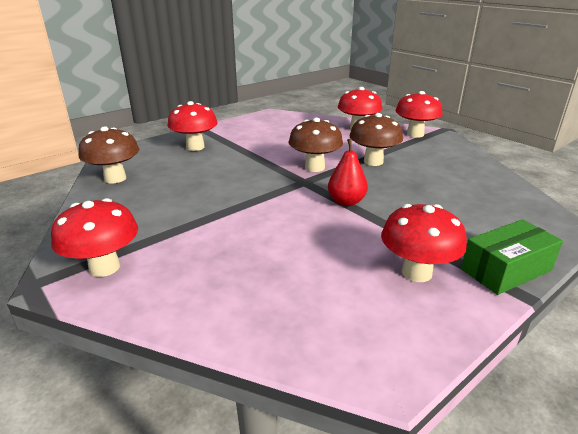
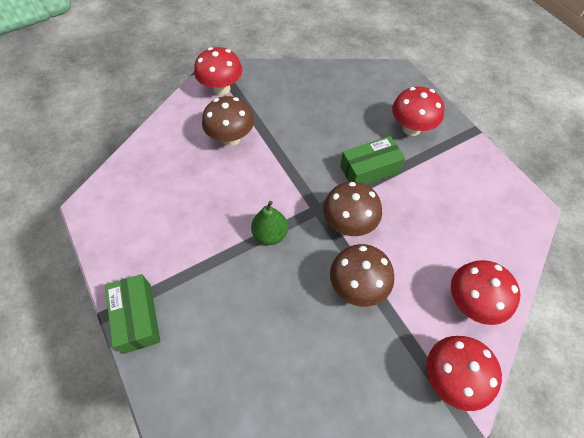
camera: 100 degrees right, 30 degrees up
(115, 178) = (345, 79): brown mushroom -> brown mushroom (231, 138)
(249, 162) = (369, 169): none -> green box
(346, 202) = (270, 234): red pear -> green pear
(416, 272) = (157, 252): red mushroom -> none

